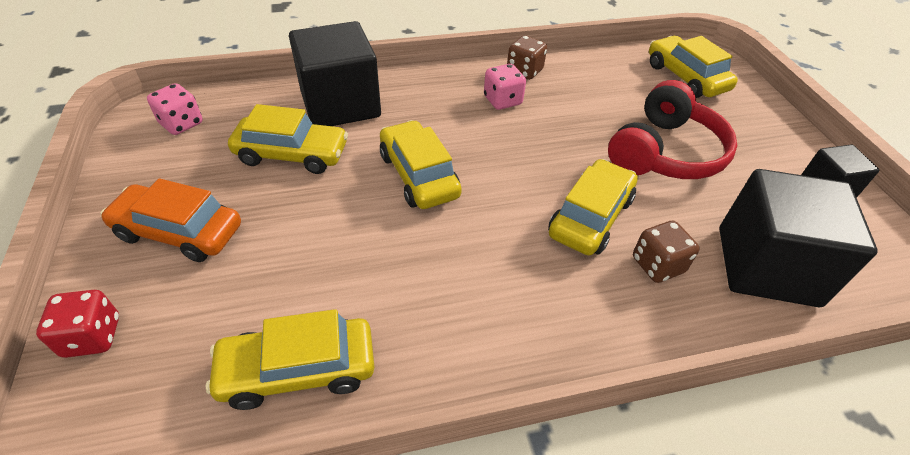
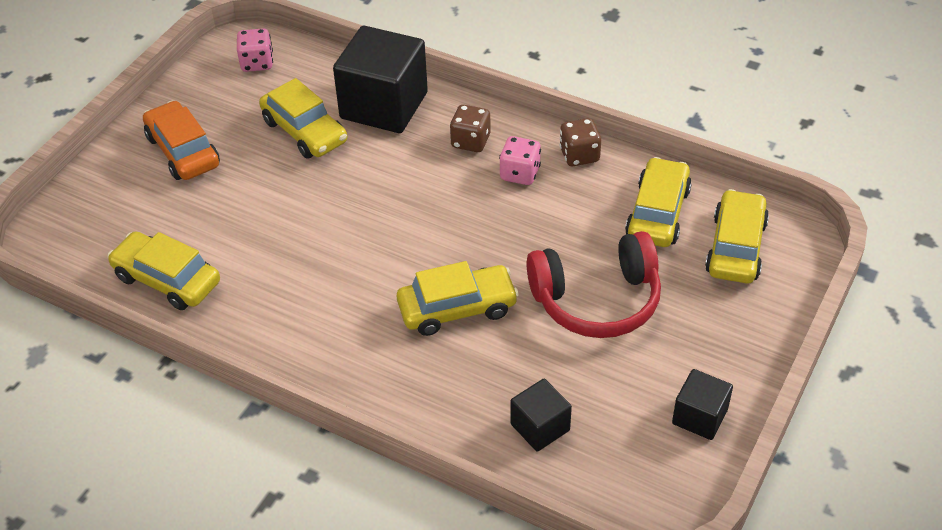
camera: 45 degrees right, 0 degrees up
(92, 336) = (88, 191): red dice -> none
(419, 175) = (373, 200): yellow car -> yellow car (657, 213)
(657, 265) = (457, 371): brown dice -> brown dice (470, 141)
(767, 266) = (540, 427): black cube -> black cube, size x0.51

